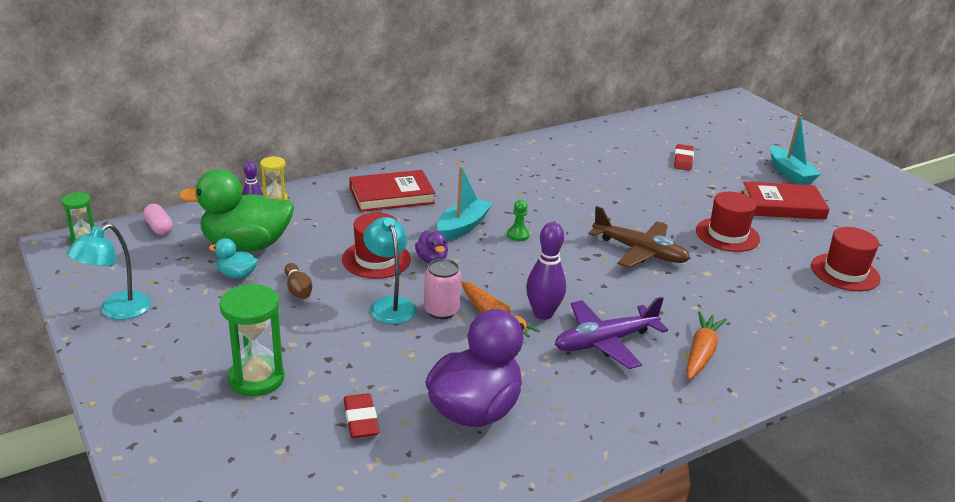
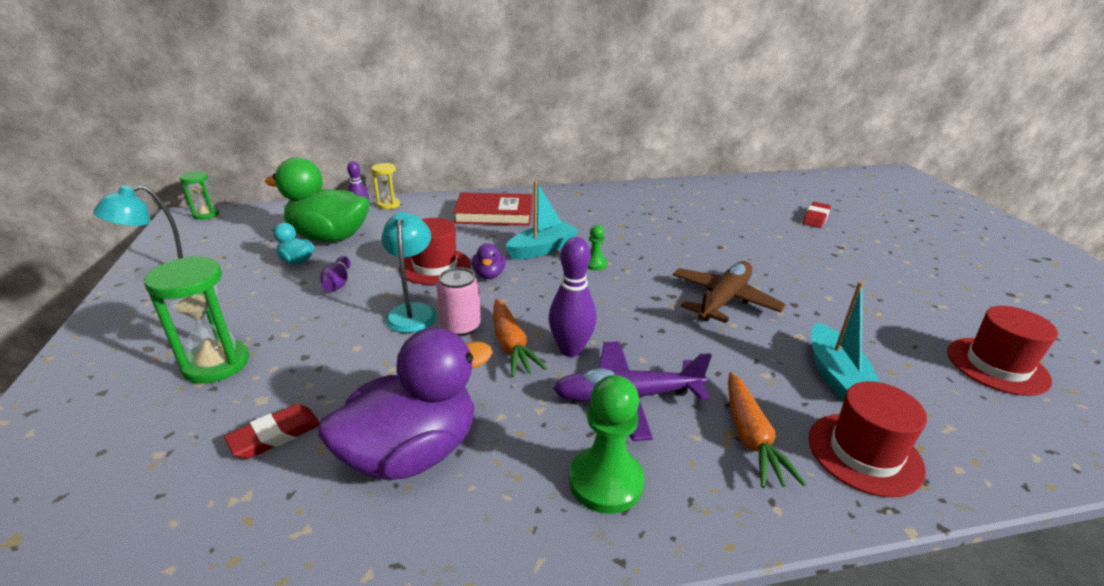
camera: 20 degrees right, 0 degrees up
(159, 227) = (272, 214): pink capsule -> none
(298, 289) = (338, 283): brown bowling pin -> purple bowling pin
(361, 419) = (275, 435): red eraser -> red eraser turned 45 degrees clockwise
(621, 400) = (606, 481): none -> green pawn
(640, 252) = (724, 300): brown plane -> brown plane turned 105 degrees counterclockwise
(701, 353) = (750, 438): orange carrot -> orange carrot turned 135 degrees clockwise
(727, 235) = (842, 297): red hat -> red hat (864, 453)
(782, 205) = (925, 276): red book -> none
(790, 173) = (943, 244): turquoise boat -> turquoise boat (836, 375)

